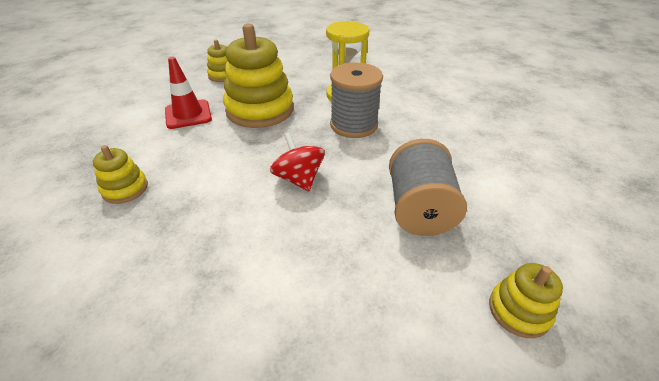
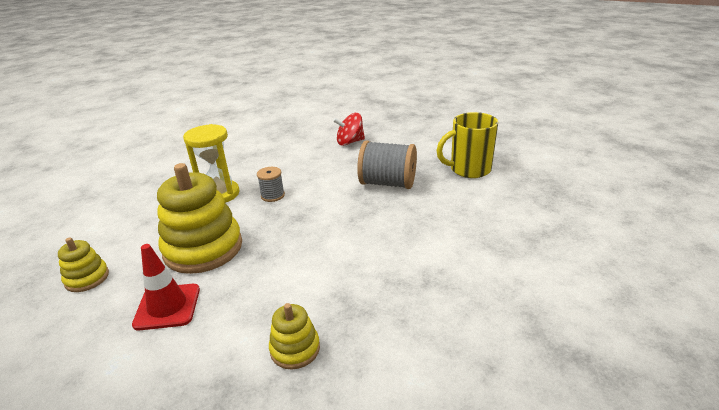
camera: 75 degrees left, 10 degrees down
(299, 179) = (333, 230): red spinning top -> red spinning top (350, 142)
(354, 125) = (272, 195): grey spool -> grey spool, size x0.53
(519, 310) = (469, 169): yellow stacking toy -> yellow mug

